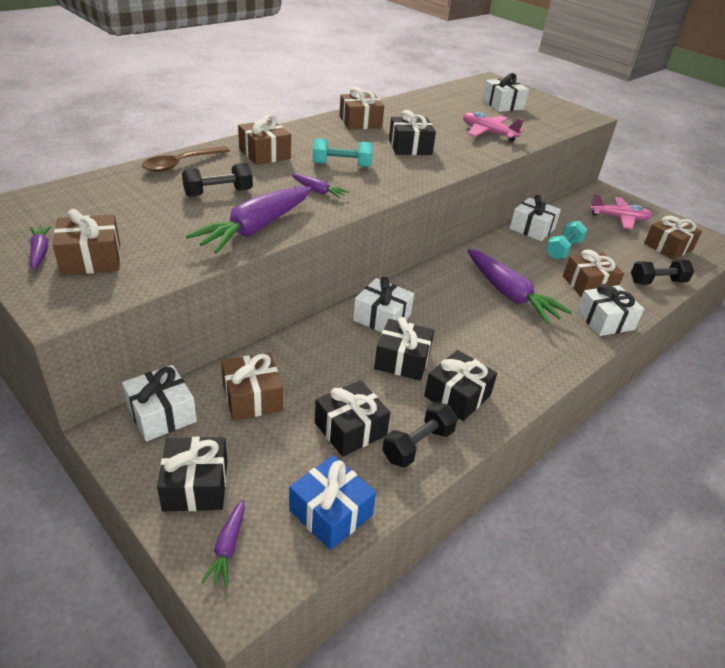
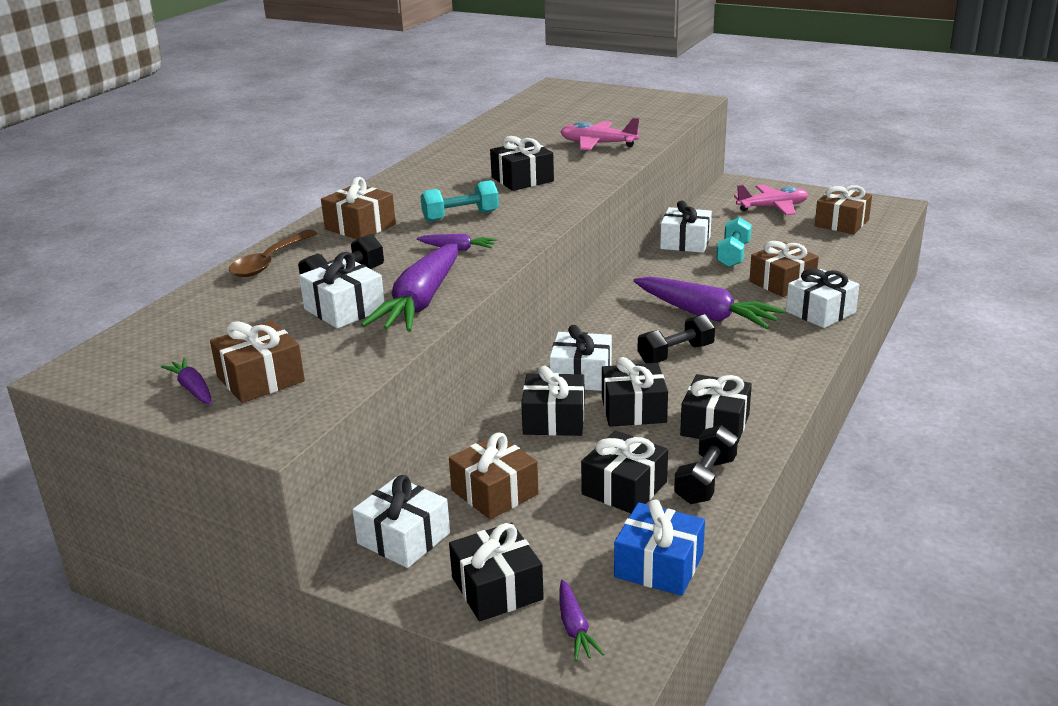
camera: 15 degrees left, 10 degrees down
(337, 349) = (554, 420): none -> black gift
(360, 122) = (443, 167): brown gift -> none
(502, 105) = (591, 110): white gift -> white gift (344, 309)
(657, 282) = (851, 260): black dumbbell -> black dumbbell (676, 354)

